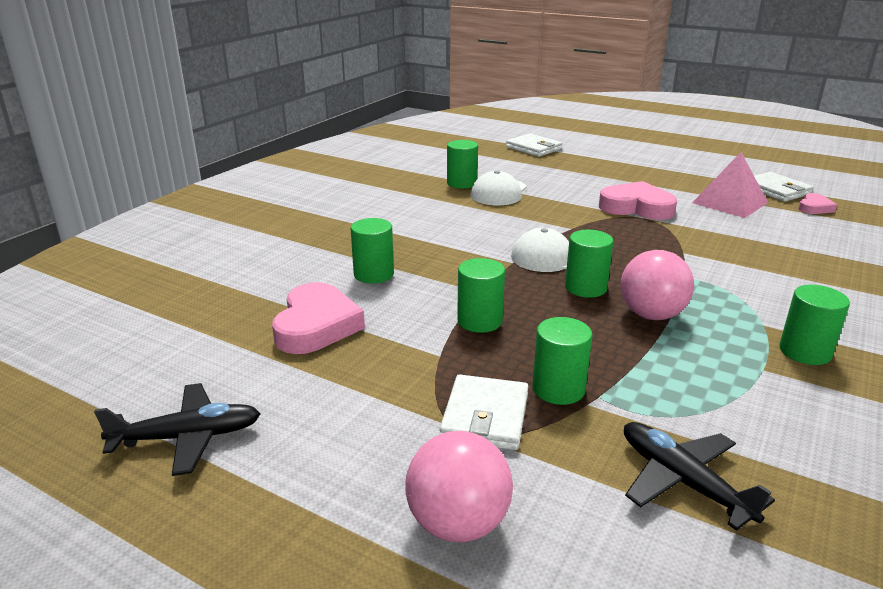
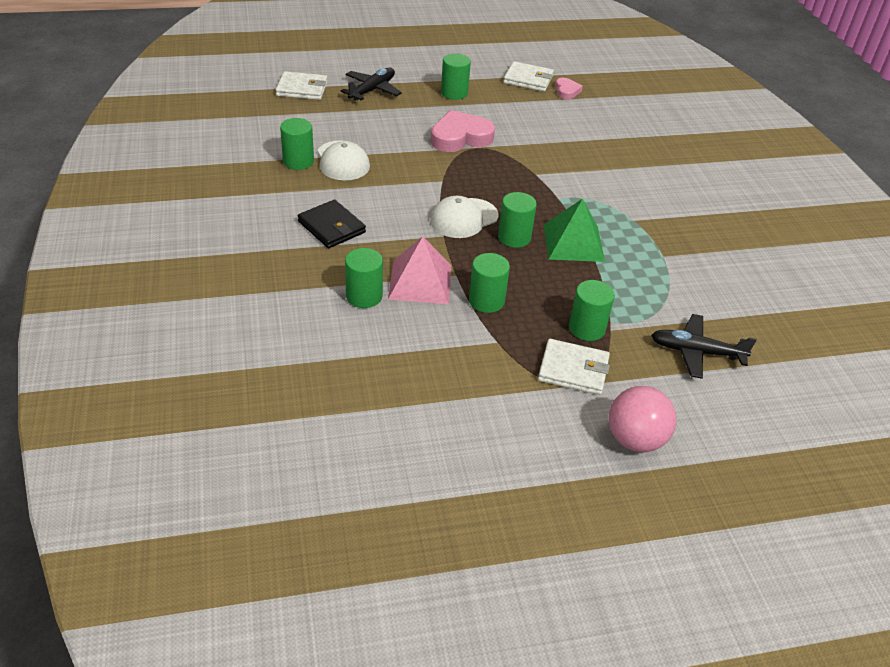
camera: 45 degrees left, 15 degrees up
(188, 437) = (436, 490): black plane -> black plane (372, 90)
(316, 325) = (390, 363): pink heart -> none
(422, 225) = (331, 227): none -> black wallet
(485, 416) = (573, 370): white wallet -> white wallet turned 45 degrees counterclockwise
(651, 315) = (573, 242): pink ball -> green pyramid
(729, 202) = (513, 106): pink pyramid -> pink pyramid (420, 281)
(805, 352) = (669, 232): green cylinder -> green cylinder (454, 93)

